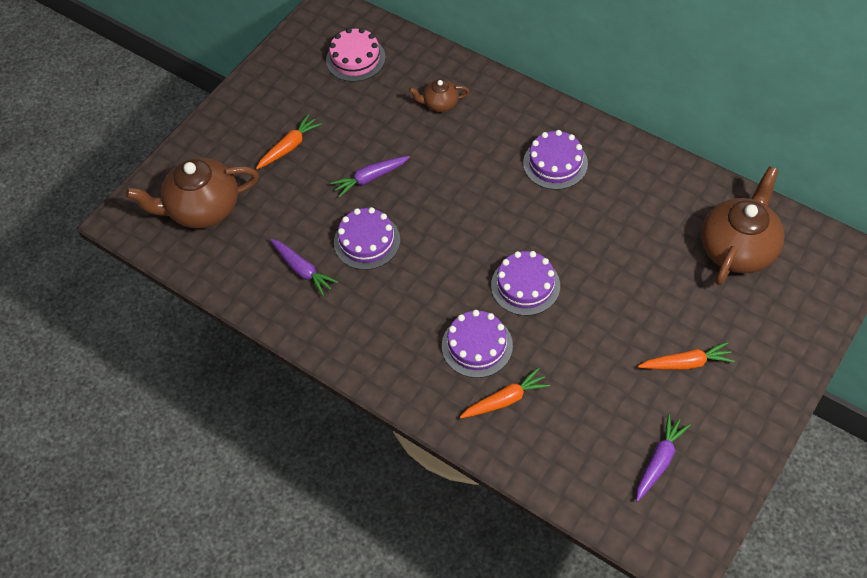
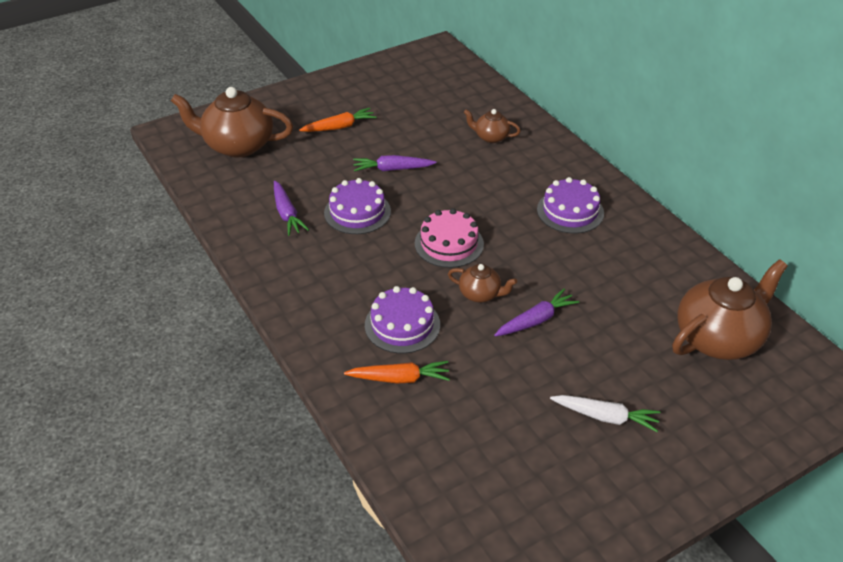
camera: 20 degrees right, 15 degrees down
(355, 59) = (438, 86): pink cake -> pink cake (449, 244)
(525, 285) = (480, 294): purple cake -> brown teapot
(659, 461) = (523, 493): purple carrot -> purple carrot (536, 320)
(686, 363) = (605, 417): orange carrot -> white carrot

